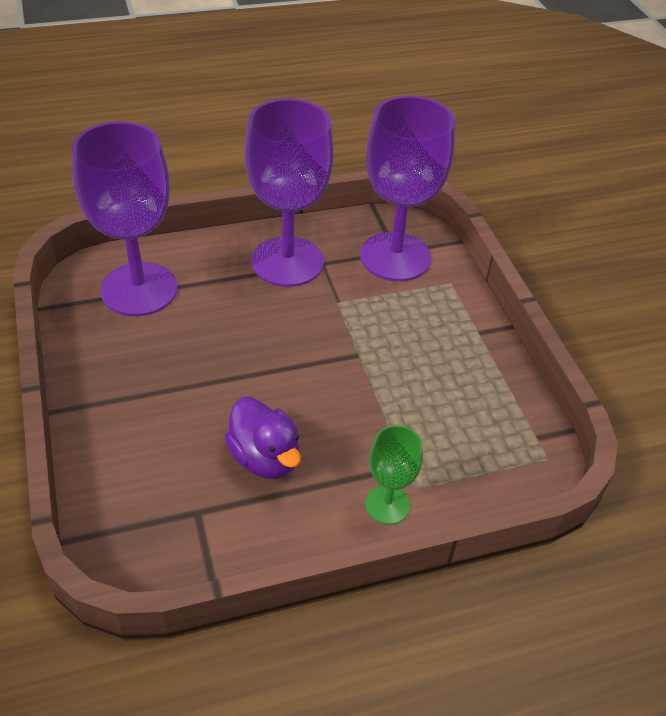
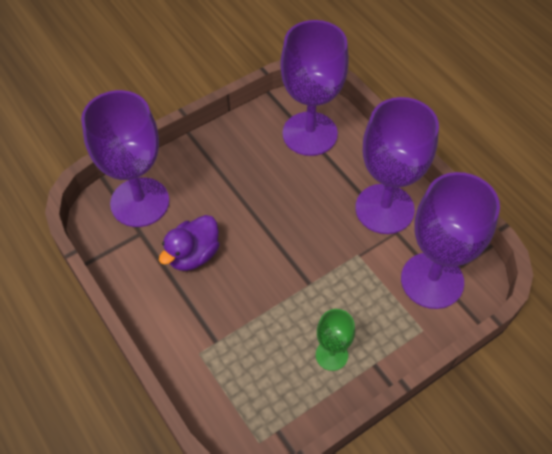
camera: 75 degrees right, 10 degrees up
(141, 500) = (140, 202): none -> purple goblet
(387, 504) = (179, 338): green goblet -> green goblet (331, 355)

